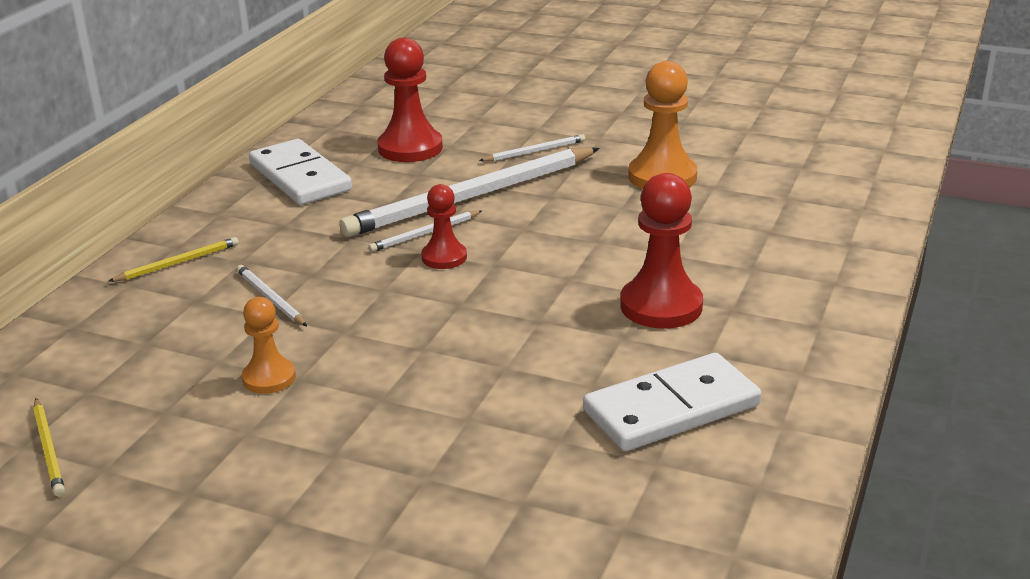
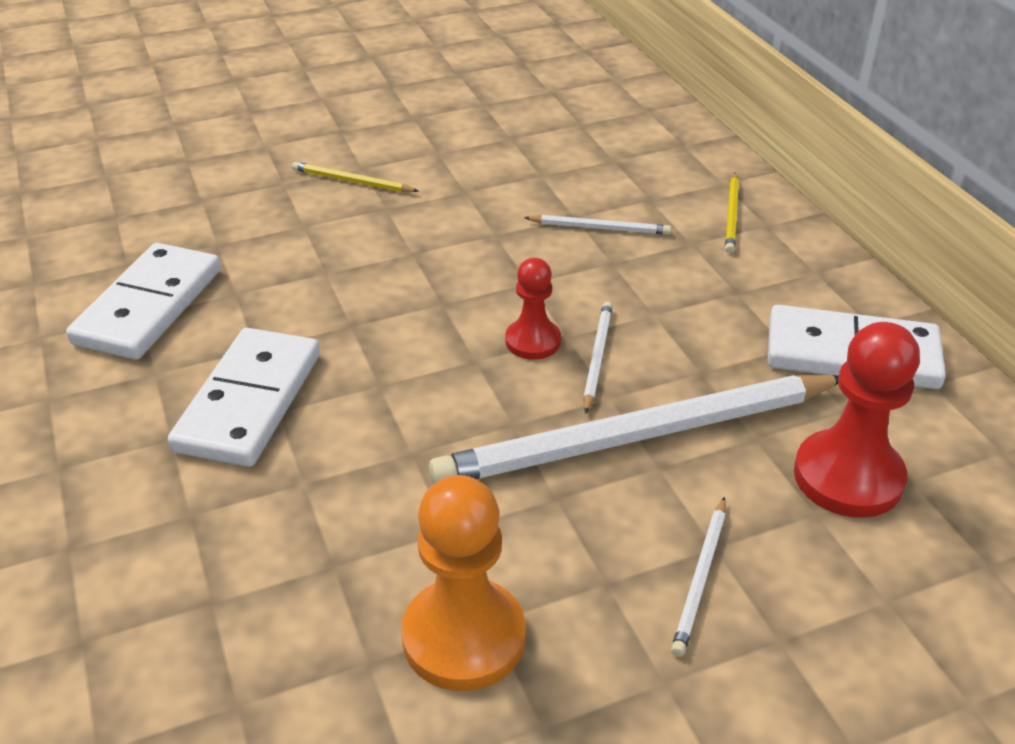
camera: 135 degrees right, 10 degrees up
(49, 449) = (532, 96): yellow pencil -> yellow pencil (352, 181)
(269, 378) = (485, 182): orange pawn -> none
(472, 197) = (637, 437): white pencil -> white pencil turned 120 degrees counterclockwise
(661, 306) = (250, 402): red pawn -> white domino

